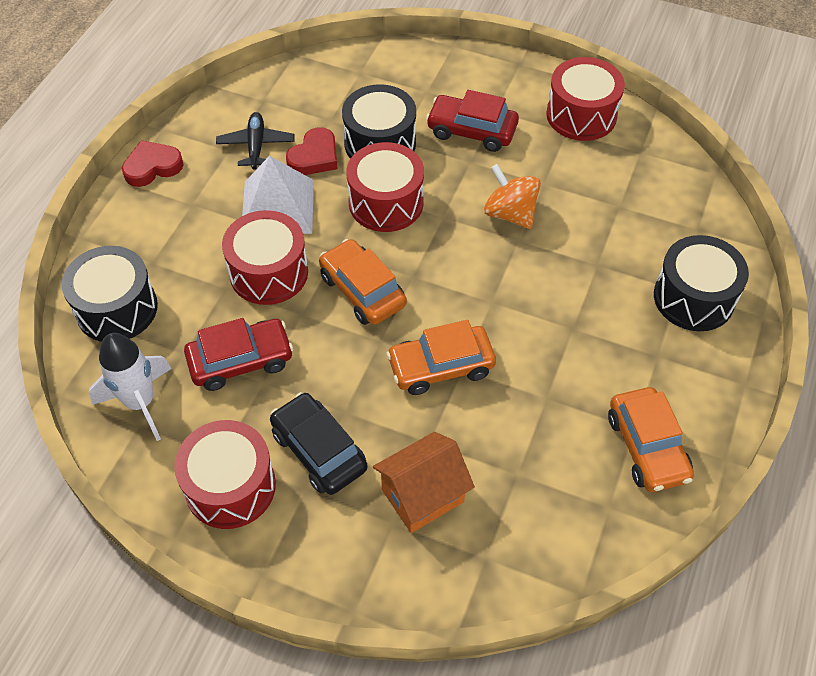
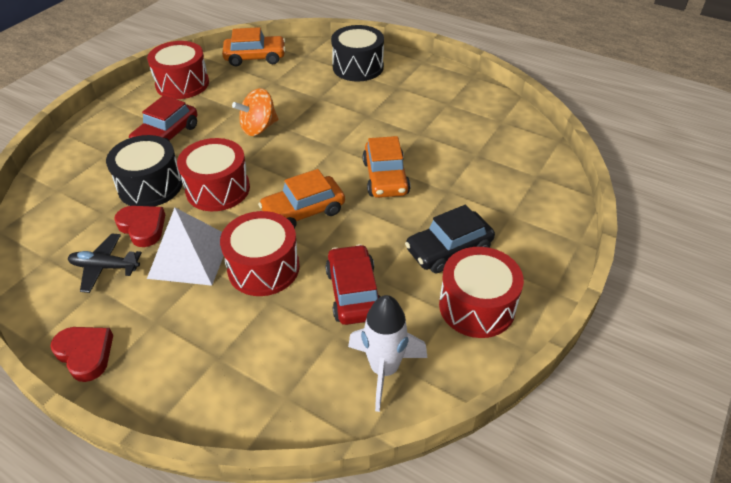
camera: 80 degrees left, 10 degrees down
(117, 308) = (266, 389): black drum -> none
(152, 167) = (85, 354): red heart -> red heart turned 150 degrees clockwise
(422, 496) = (490, 199): orange house -> none
(647, 447) = (462, 101): orange car -> orange car (255, 57)

